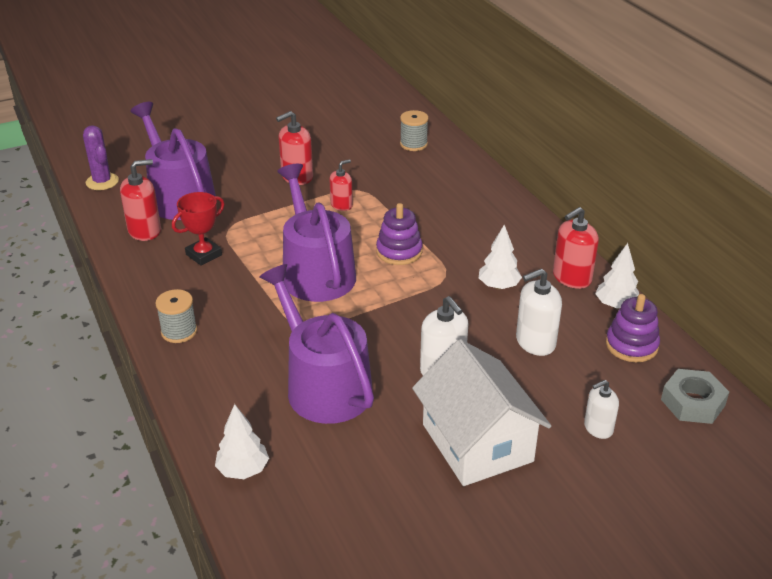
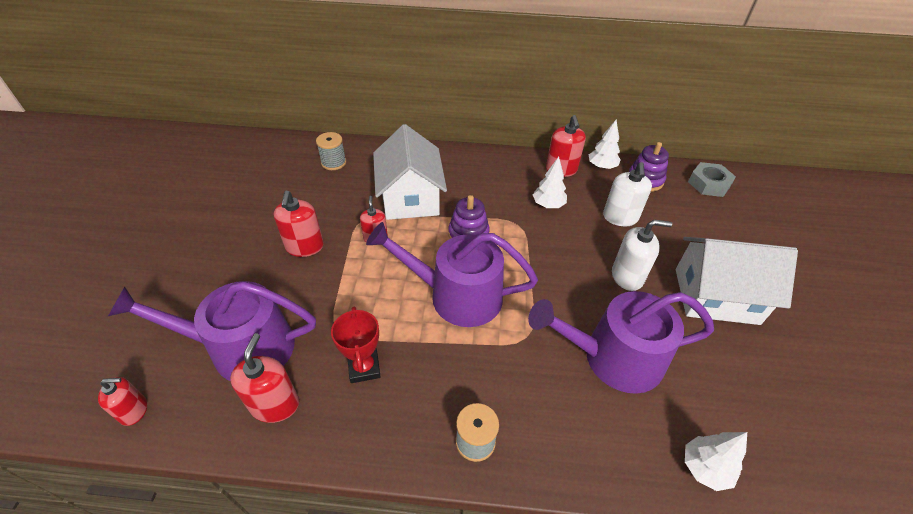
camera: 60 degrees left, 10 degrees up
(102, 182) = (134, 411): purple cactus -> red soap dispenser
(413, 202) = (410, 197): none -> white house
(598, 428) = (719, 232): white soap dispenser -> none

